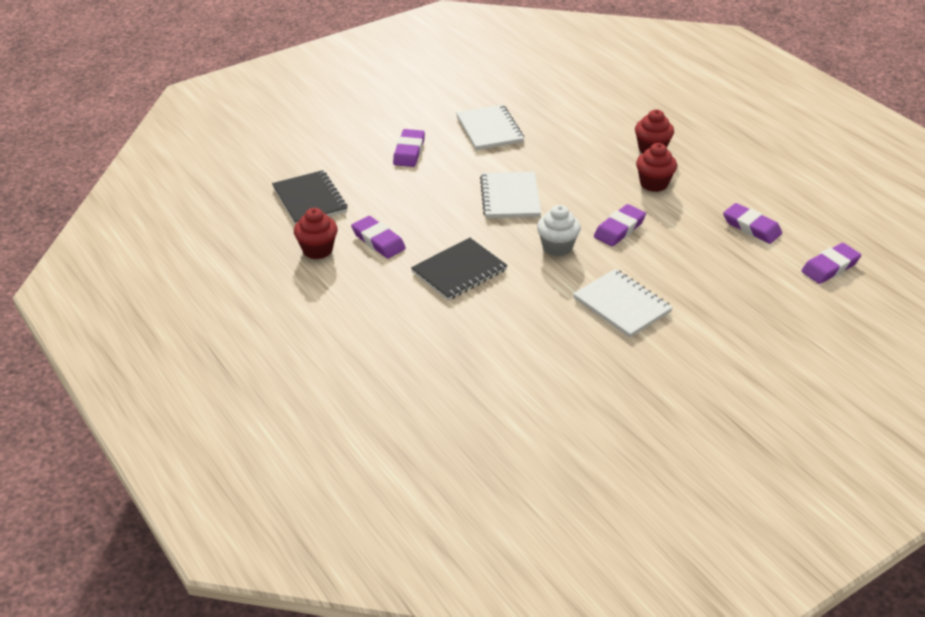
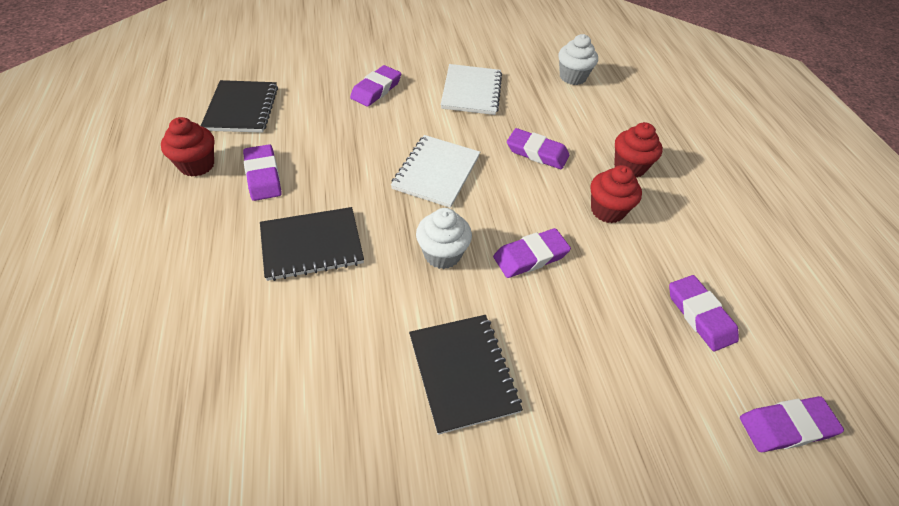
camera: 20 degrees right, 10 degrees up
(564, 93) = (572, 77): none -> white cupcake
(576, 160) = (537, 152): none -> purple eraser
(621, 305) = (462, 373): white notebook -> black notebook

